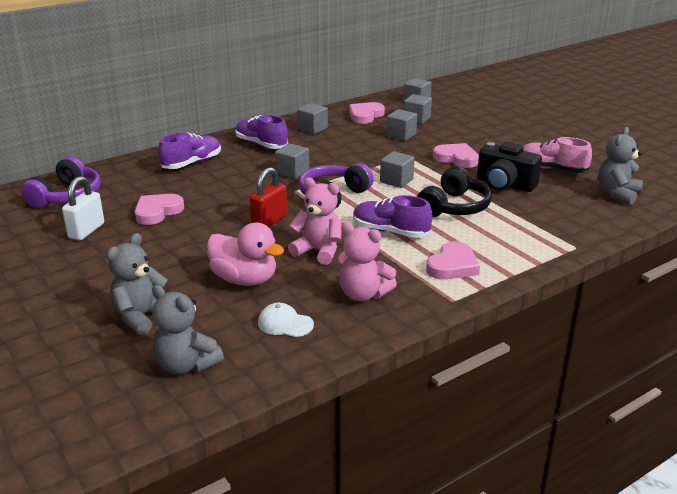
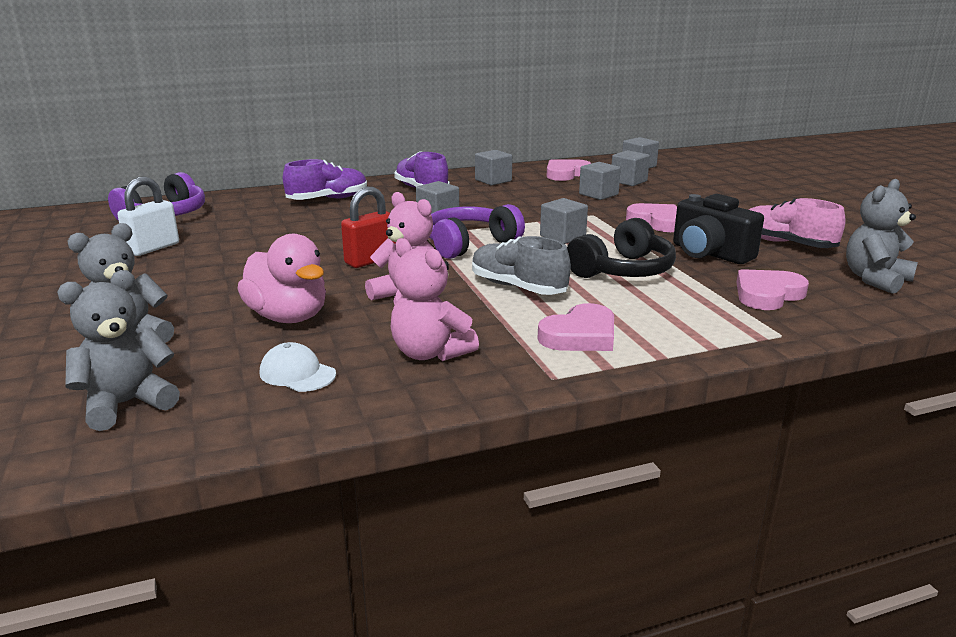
camera: 15 degrees right, 5 degrees down
(157, 212) = (248, 239): pink heart -> pink heart (767, 294)
(186, 365) = (126, 404): grey teddy bear -> grey teddy bear turned 90 degrees clockwise
(390, 231) = (517, 287): purple shoe -> grey shoe

